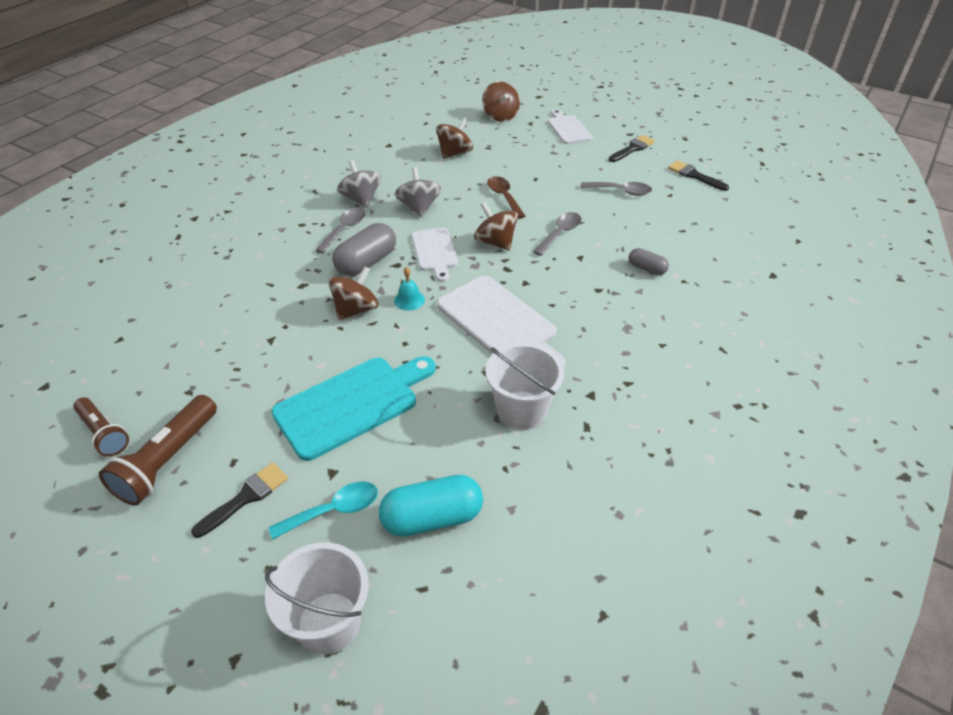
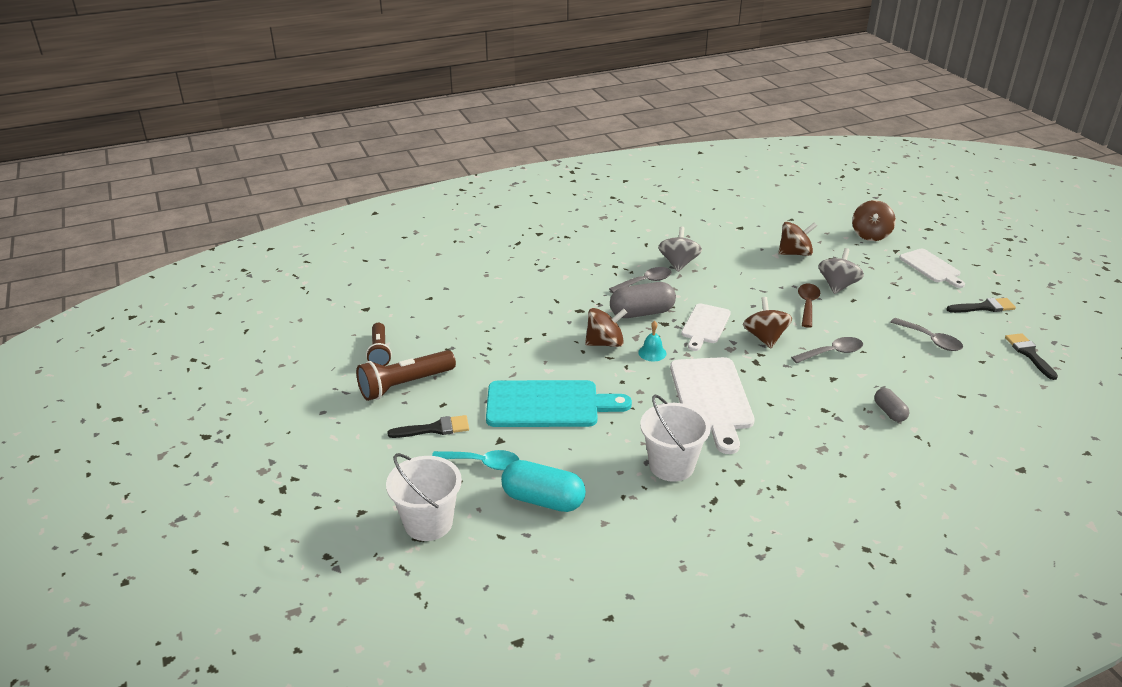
camera: 35 degrees right, 10 degrees down
(419, 208) = (722, 287): grey spinning top -> grey spinning top (837, 286)
(568, 128) = (931, 267): white cutting board -> white cutting board turned 135 degrees clockwise

